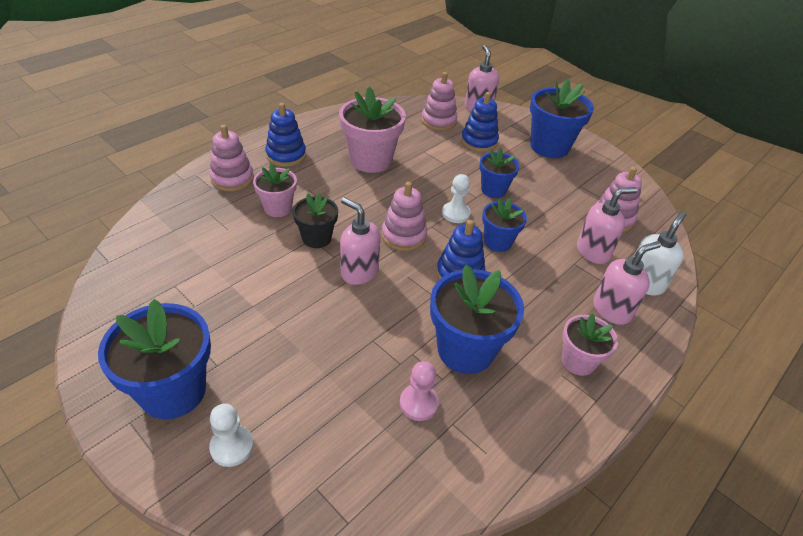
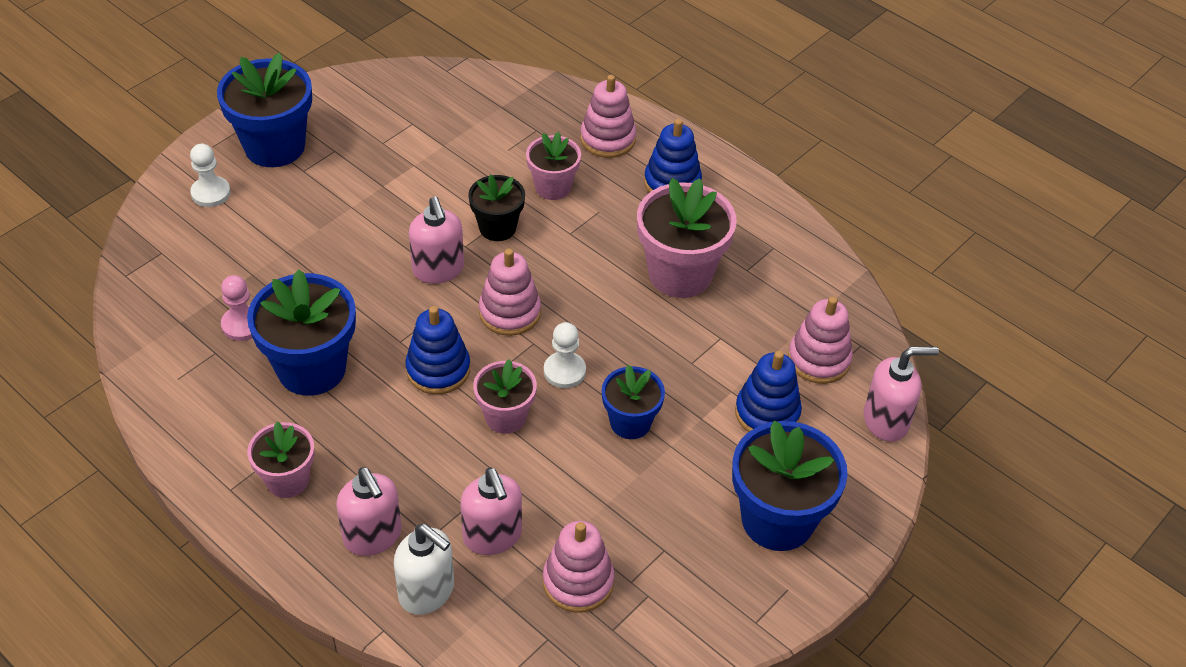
camera: 90 degrees right, 5 degrees up
(359, 272) = (438, 270): pink soap dispenser -> pink soap dispenser turned 120 degrees clockwise
(498, 242) = (505, 417): blue flower pot -> pink flower pot

